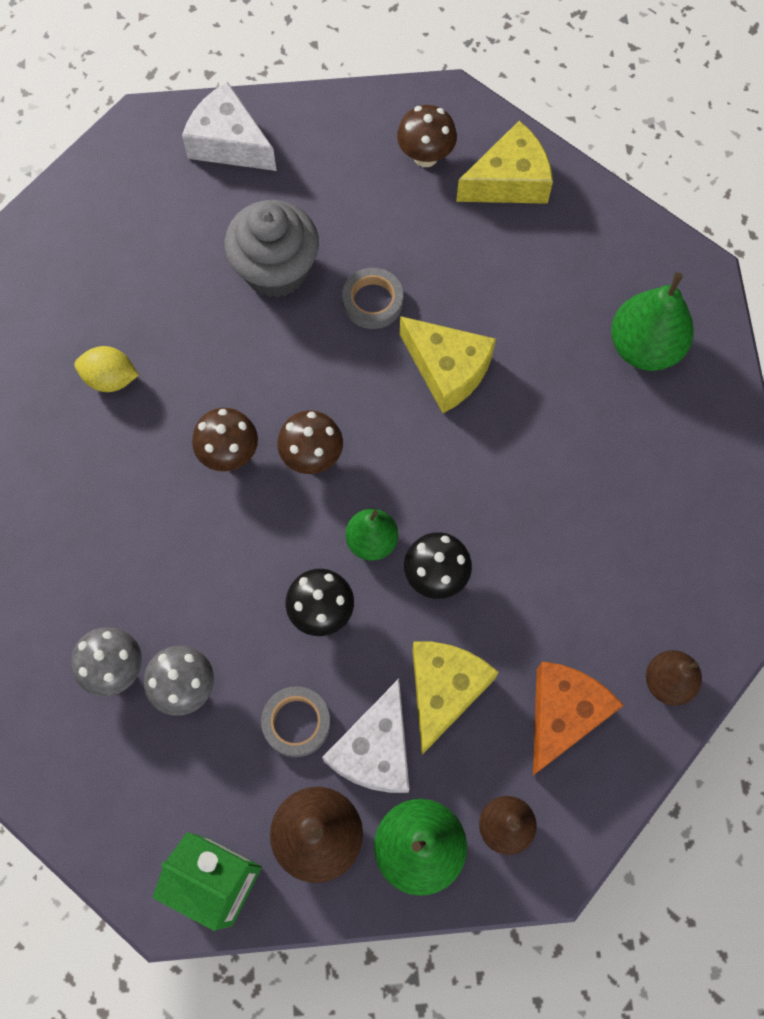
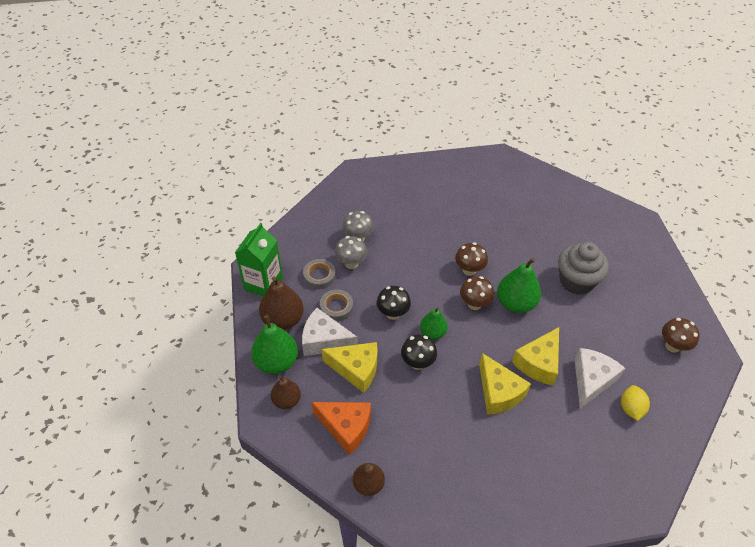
camera: 85 degrees right, 20 degrees down
(110, 378) = (498, 222): yellow lemon -> yellow lemon (631, 408)
(229, 143) = (645, 255): white cheese -> white cheese (591, 380)
(372, 301) = (570, 325): grey tape -> grey tape (319, 276)
(509, 181) = (673, 391): yellow cheese -> yellow cheese (498, 392)
(644, 347) = (582, 471): green pear -> green pear (515, 303)

